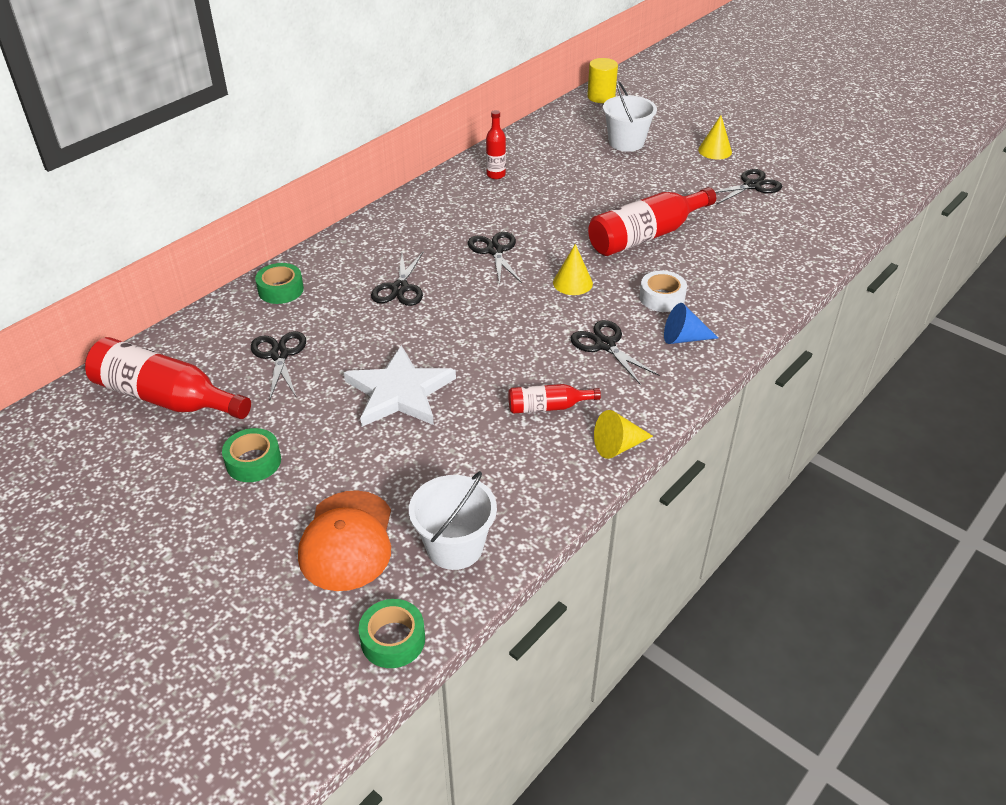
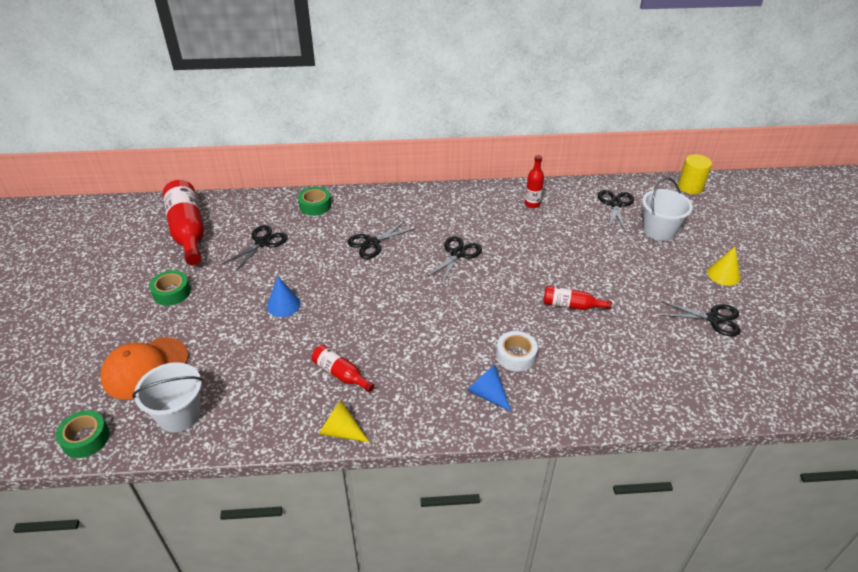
camera: 45 degrees right, 0 degrees up
(399, 392) = (283, 305): white star -> blue cone
(572, 283) = (473, 305): yellow cone -> none
(605, 345) = (431, 360): black scissors -> black scissors (615, 204)
(646, 236) = (571, 305): red bottle -> red bottle, size x0.52

